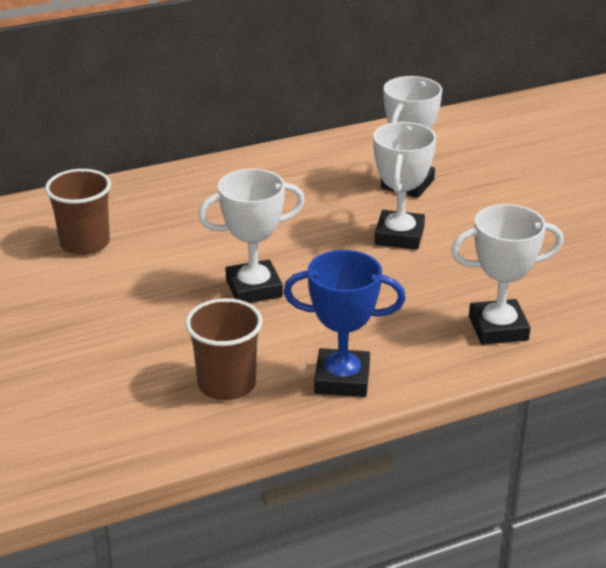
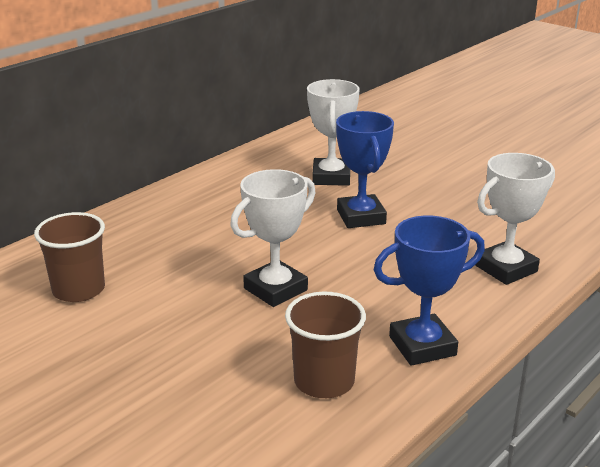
camera: 25 degrees left, 5 degrees down
(399, 236) = (361, 217): white trophy -> blue trophy

